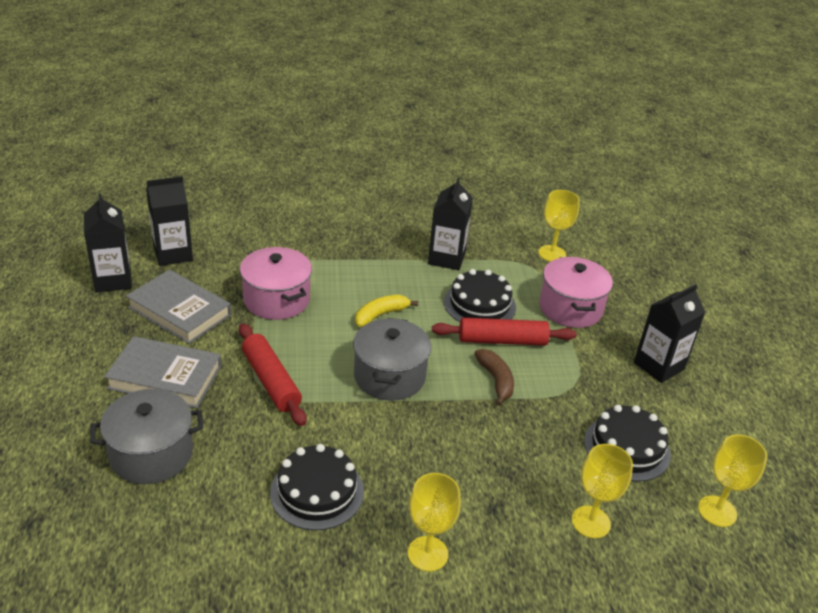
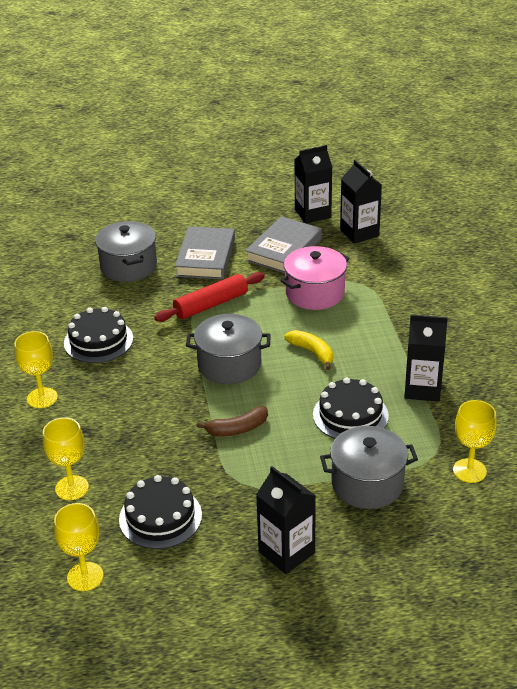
camera: 90 degrees right, 0 degrees up
(502, 340) = (297, 432): red rolling pin -> none
(570, 308) = (367, 484): pink pot -> grey pot

